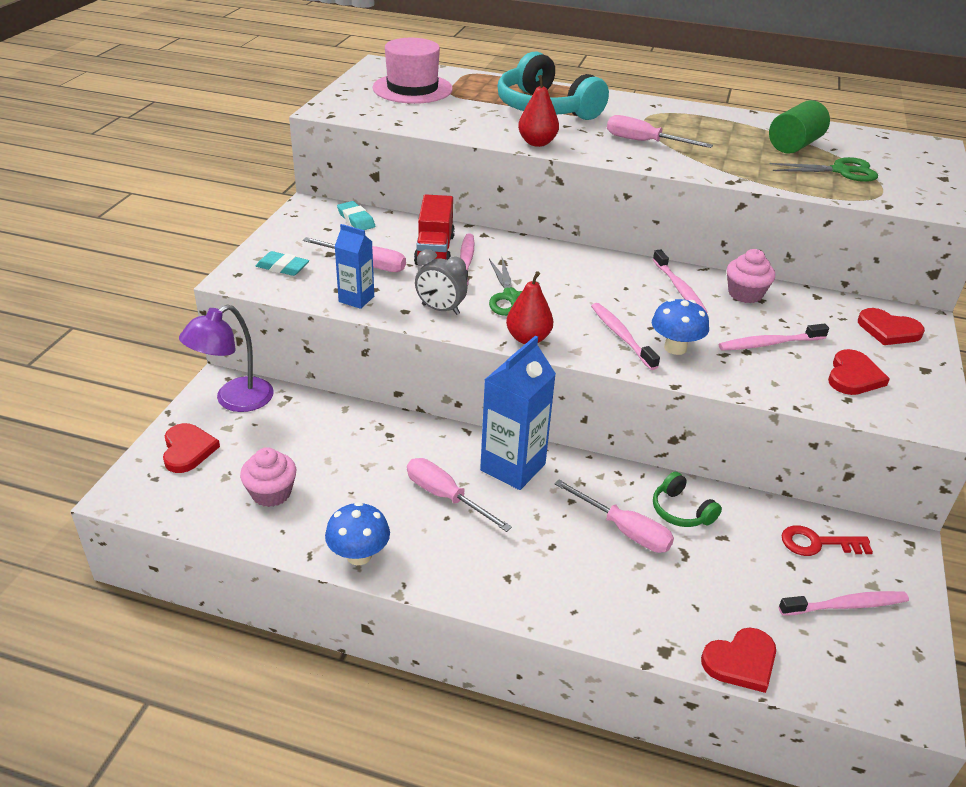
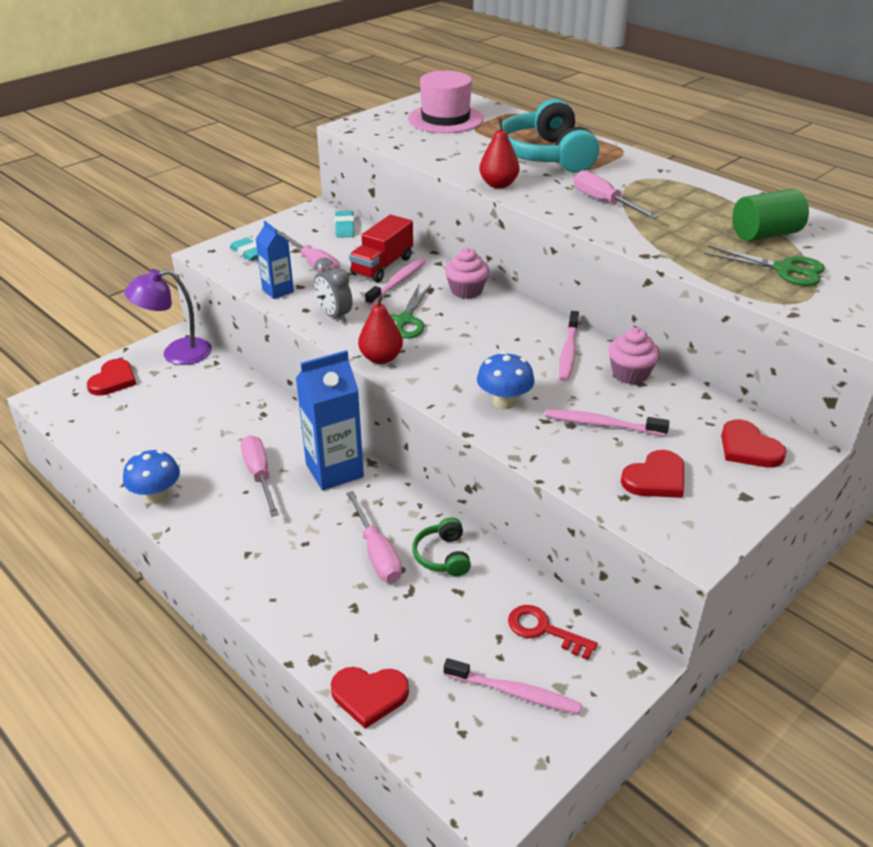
camera: 30 degrees right, 0 degrees up
(271, 493) = (139, 429): pink cupcake -> pink cupcake (466, 290)
(621, 336) = (465, 378): pink toothbrush -> none

